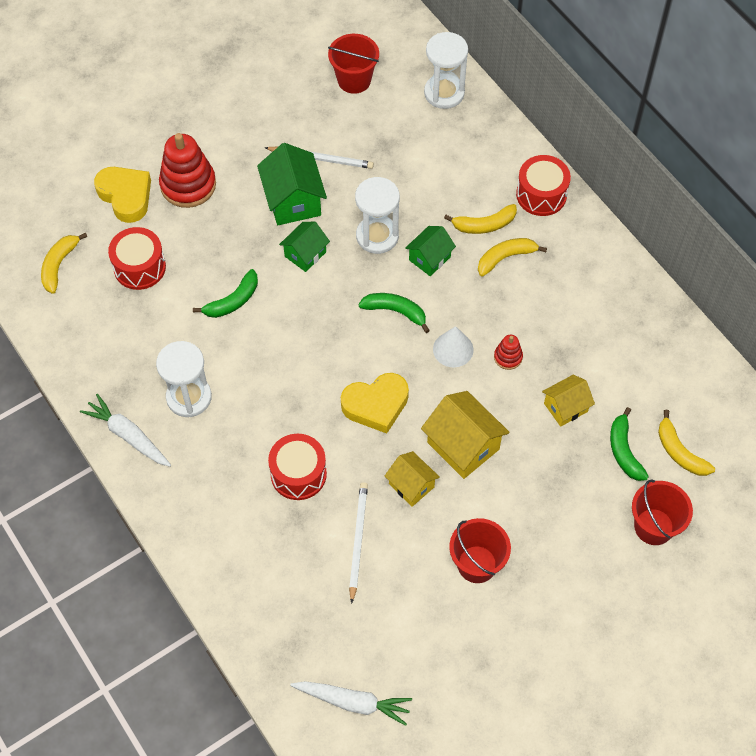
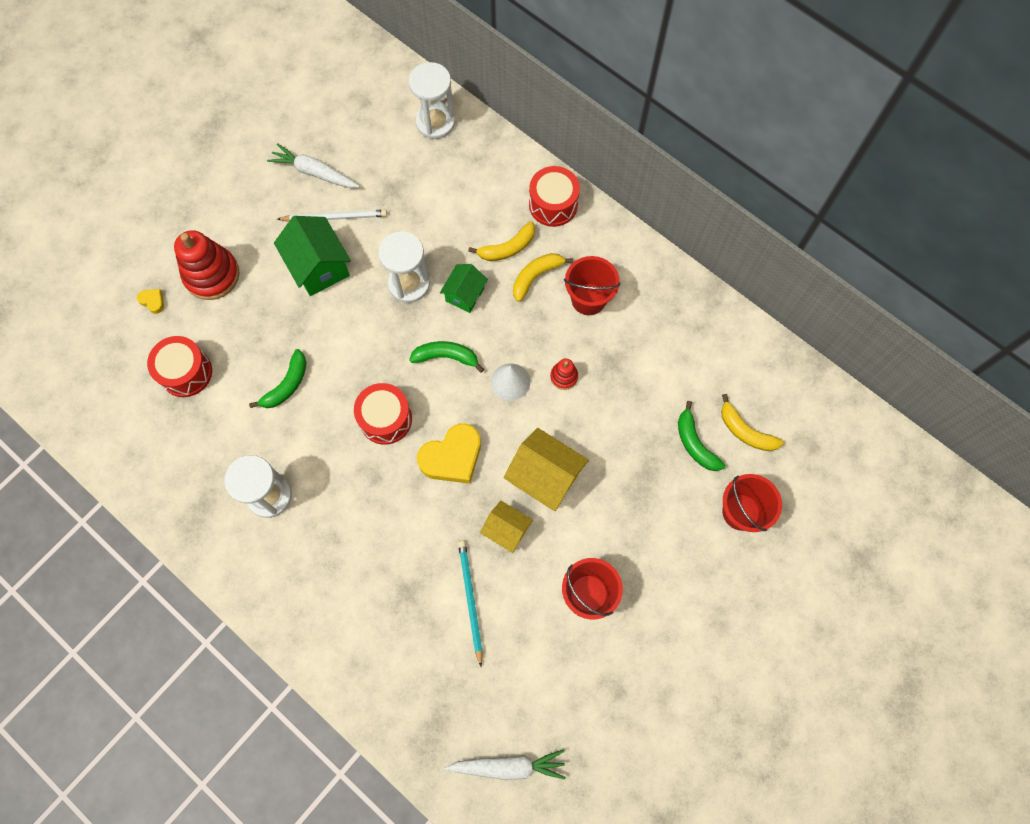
camera: 15 degrees left, 10 degrees up
(59, 265) = (105, 390): yellow banana -> none
(126, 196) = (153, 301): yellow heart -> yellow heart, size x0.44
(128, 435) = (220, 551): white carrot -> white carrot (315, 172)
(298, 474) = (396, 547): red drum -> red drum (385, 419)
(305, 254) = (345, 319): green house -> none
(354, 80) = (346, 129): red bucket -> red bucket (588, 299)
(358, 540) = (470, 600): white pencil -> turquoise pencil
(565, 407) = (630, 413): yellow house -> none

